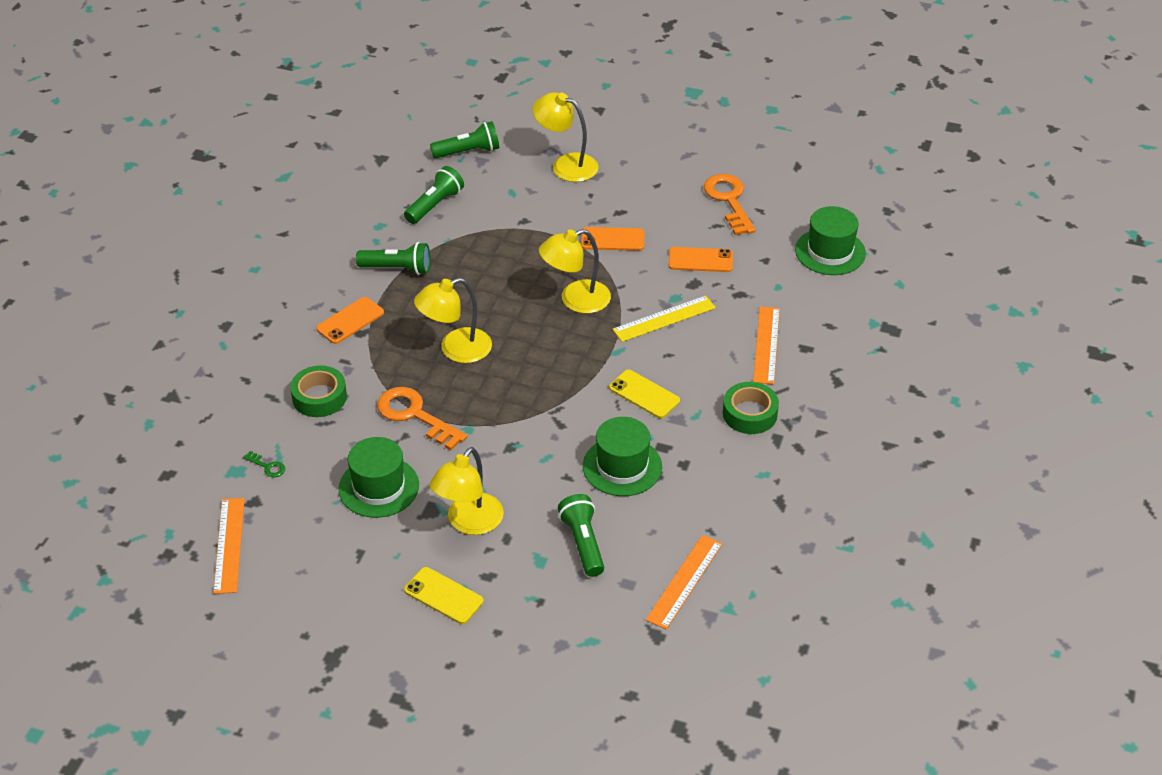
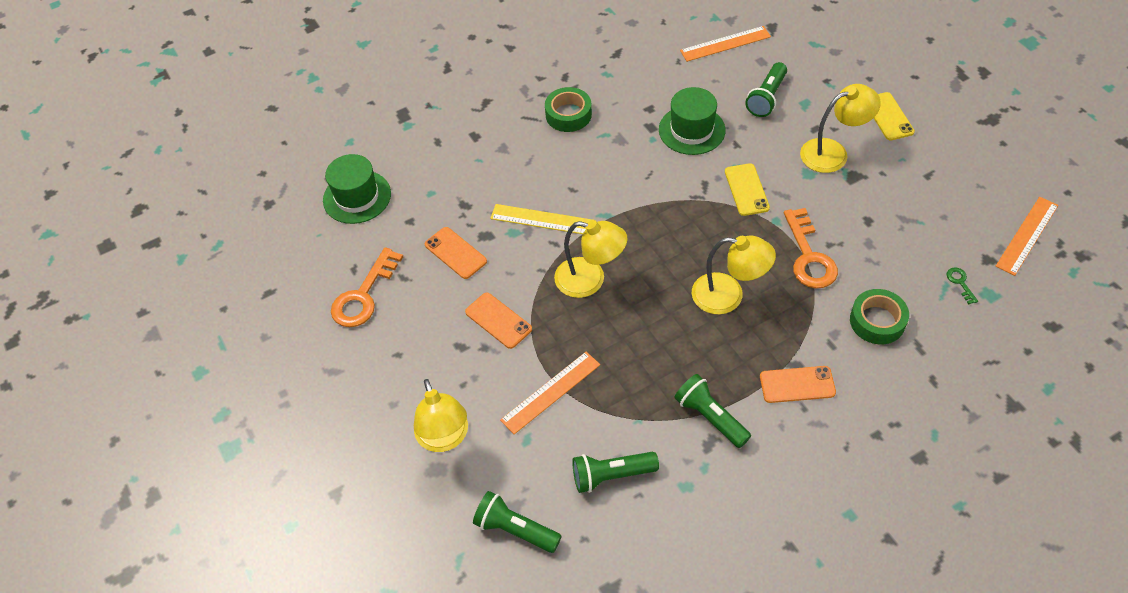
camera: 135 degrees left, 10 degrees up
(379, 487) = (880, 215): green hat -> none
(644, 394) = (622, 170): yellow phone -> yellow phone (746, 190)
(766, 345) = (497, 154): orange ruler -> orange ruler (551, 392)

